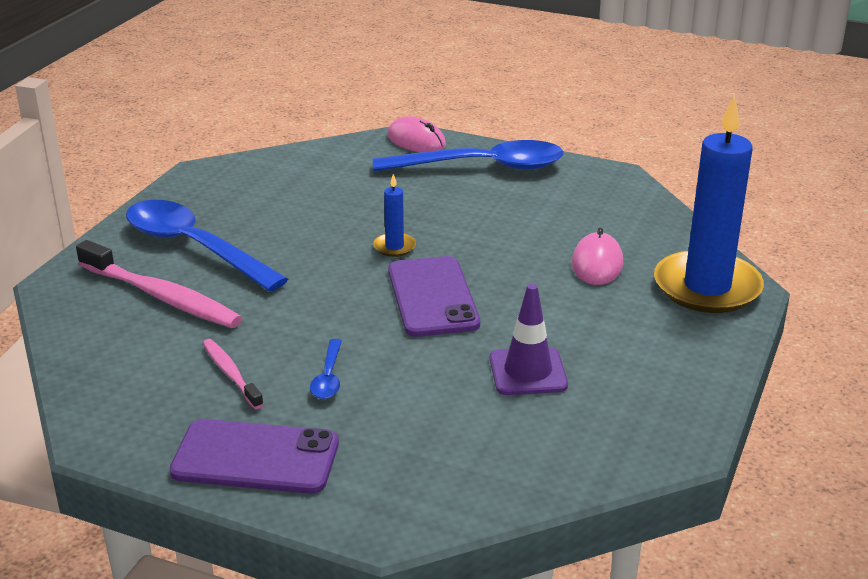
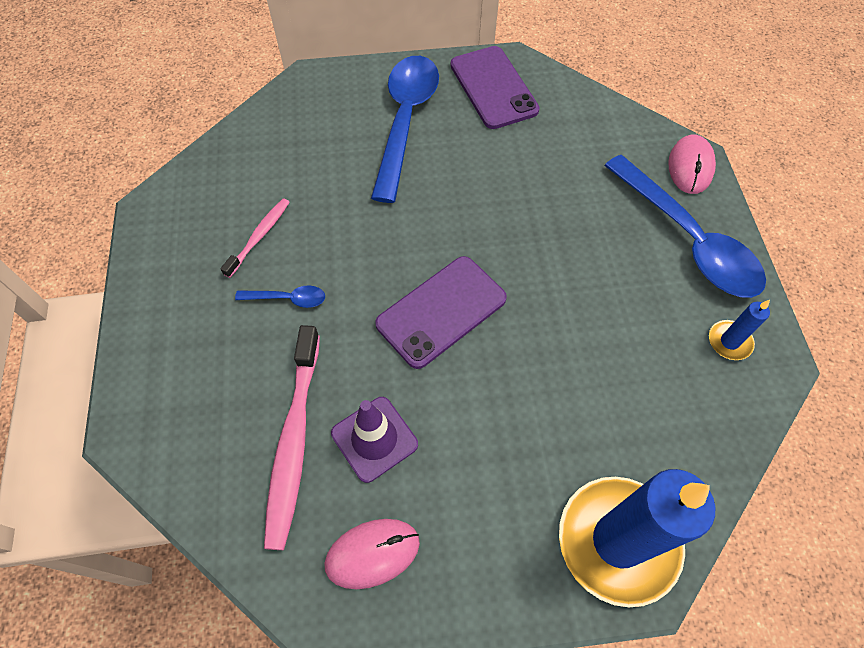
camera: 60 degrees right, 30 degrees up
(162, 296) = (330, 142): pink toothbrush -> pink toothbrush (294, 441)
(255, 458) = (170, 307): purple phone -> purple phone (493, 88)
(328, 377) = (288, 299): blue spoon -> blue spoon turned 150 degrees counterclockwise
(394, 247) = (499, 244): blue candle -> blue candle (729, 341)
(597, 264) = (588, 417): pink mouse -> pink mouse (372, 553)

